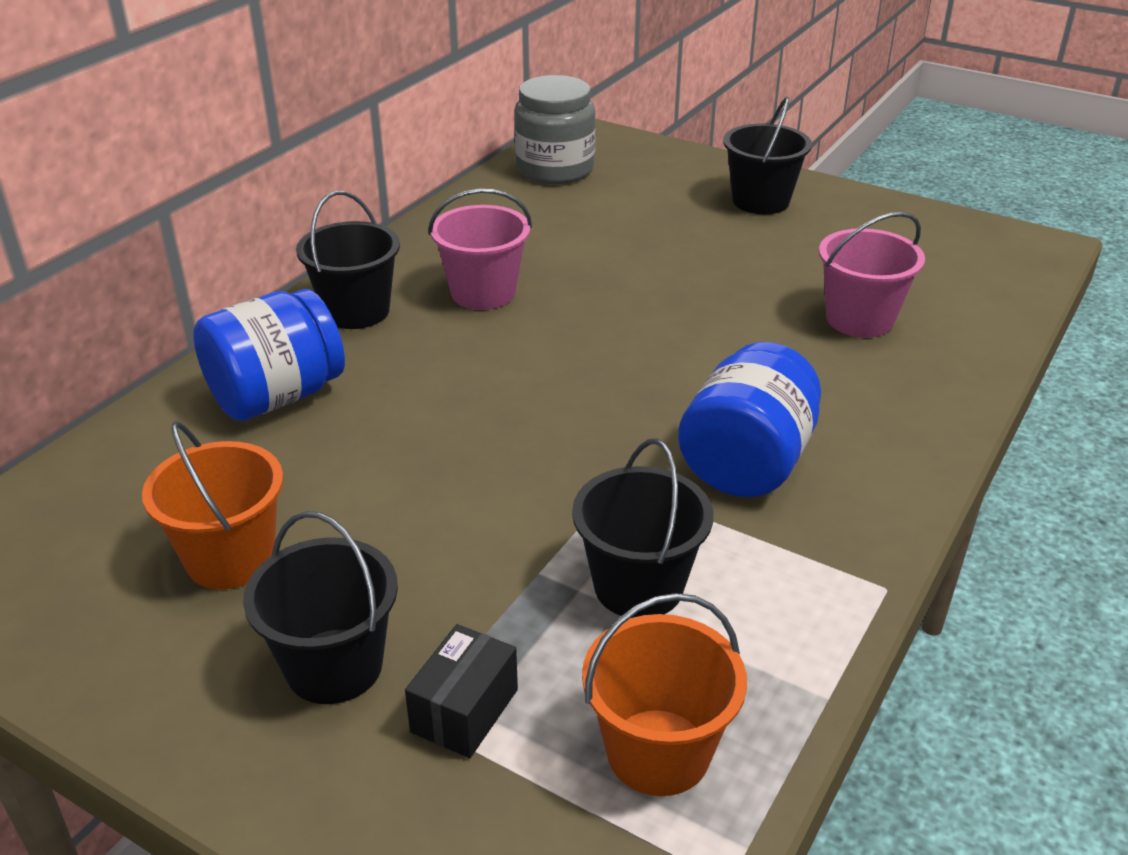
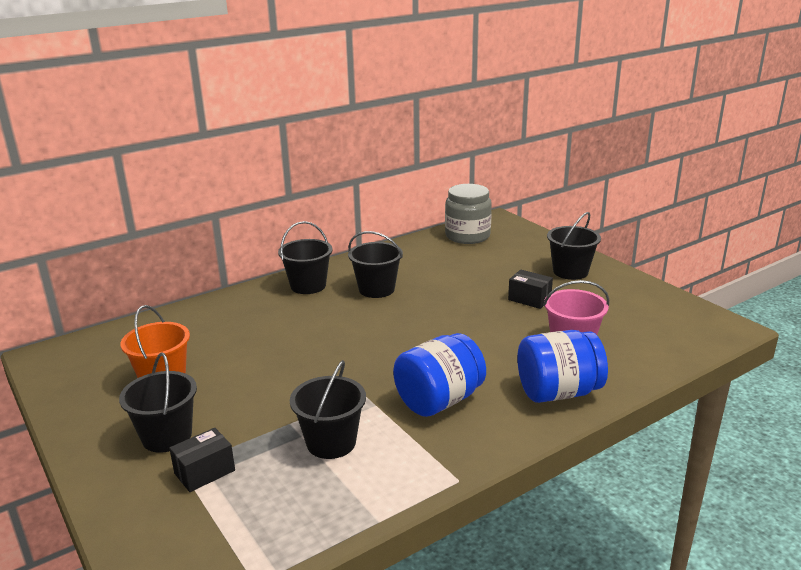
camera: 25 degrees right, 10 degrees down
(276, 396) = (240, 316): blue jar -> blue jar (558, 392)
(483, 292) = (376, 289): pink bucket -> black bucket
(658, 752) = (274, 517): orange bucket -> none
(739, 259) = (529, 299): none -> black box

